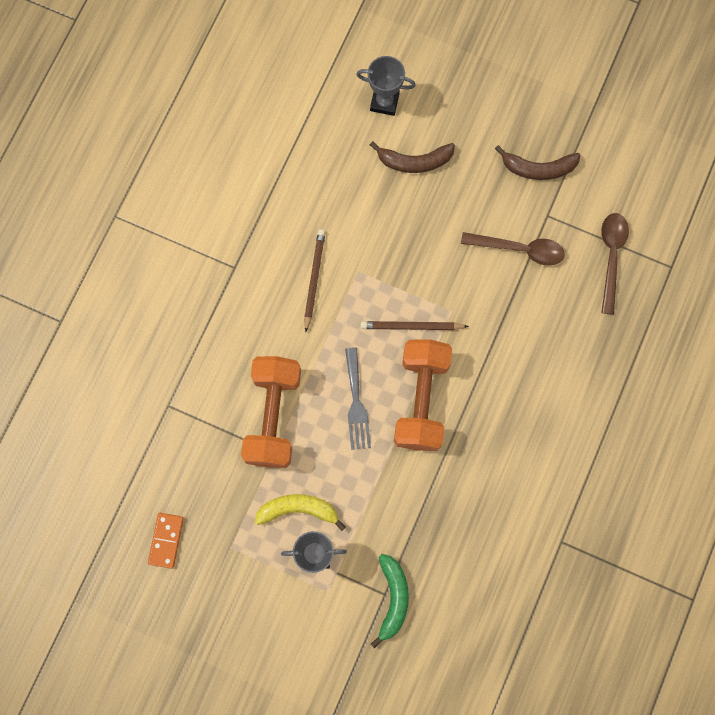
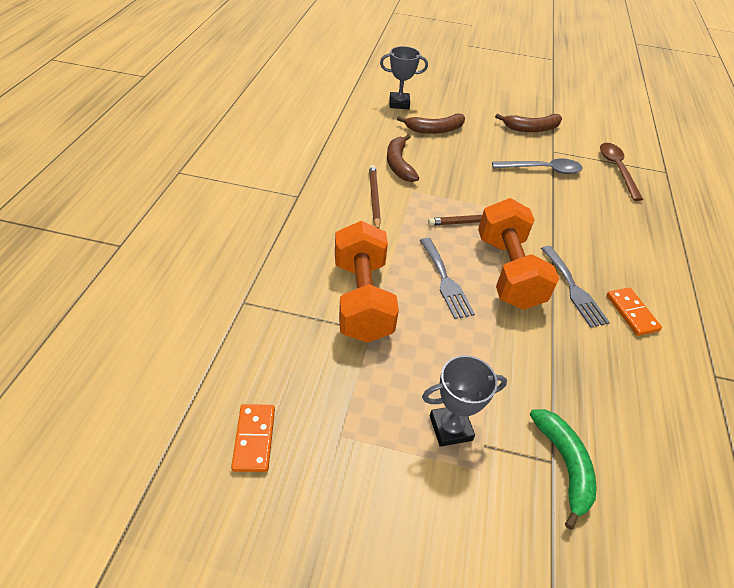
camera: 15 degrees left, 30 degrees down
(298, 510) = (414, 383): yellow banana -> none
(354, 224) = (399, 164): none -> brown banana
(477, 429) = (573, 289): none -> grey fork
(519, 249) = (542, 170): brown spoon -> grey spoon
(520, 465) = (631, 313): none -> orange domino

